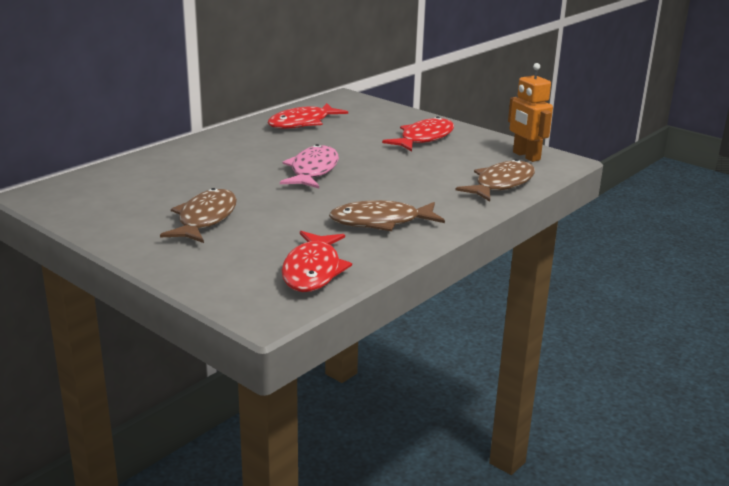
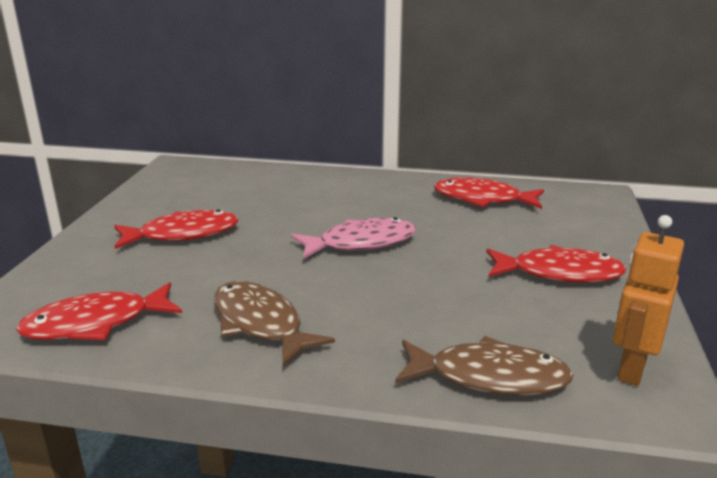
camera: 60 degrees right, 0 degrees up
(205, 219) = (183, 234): brown fish -> red fish

